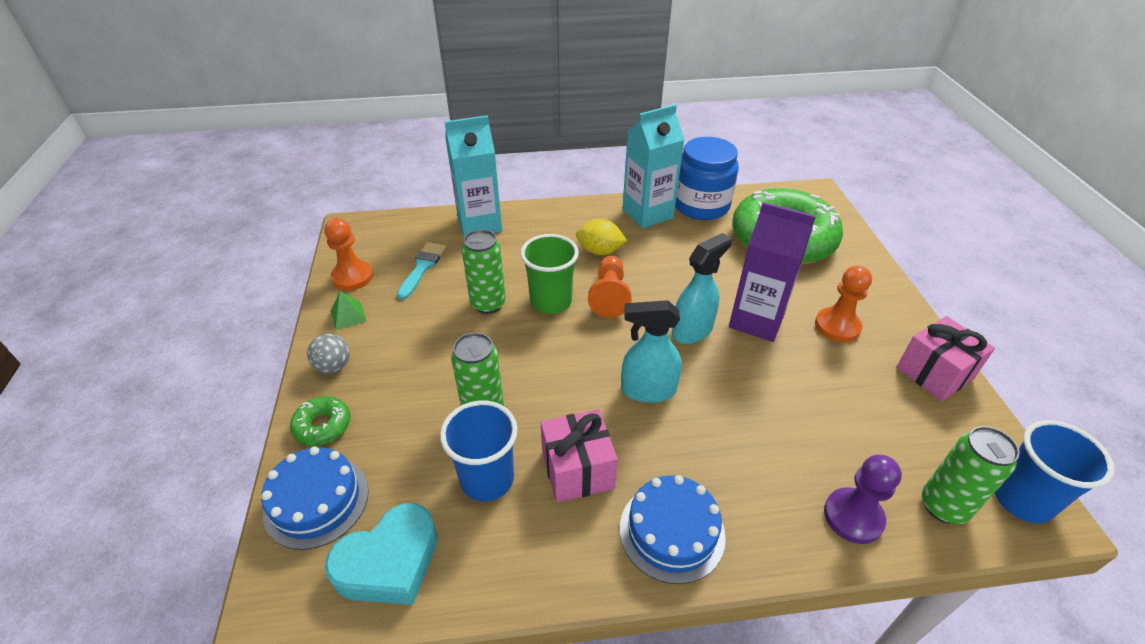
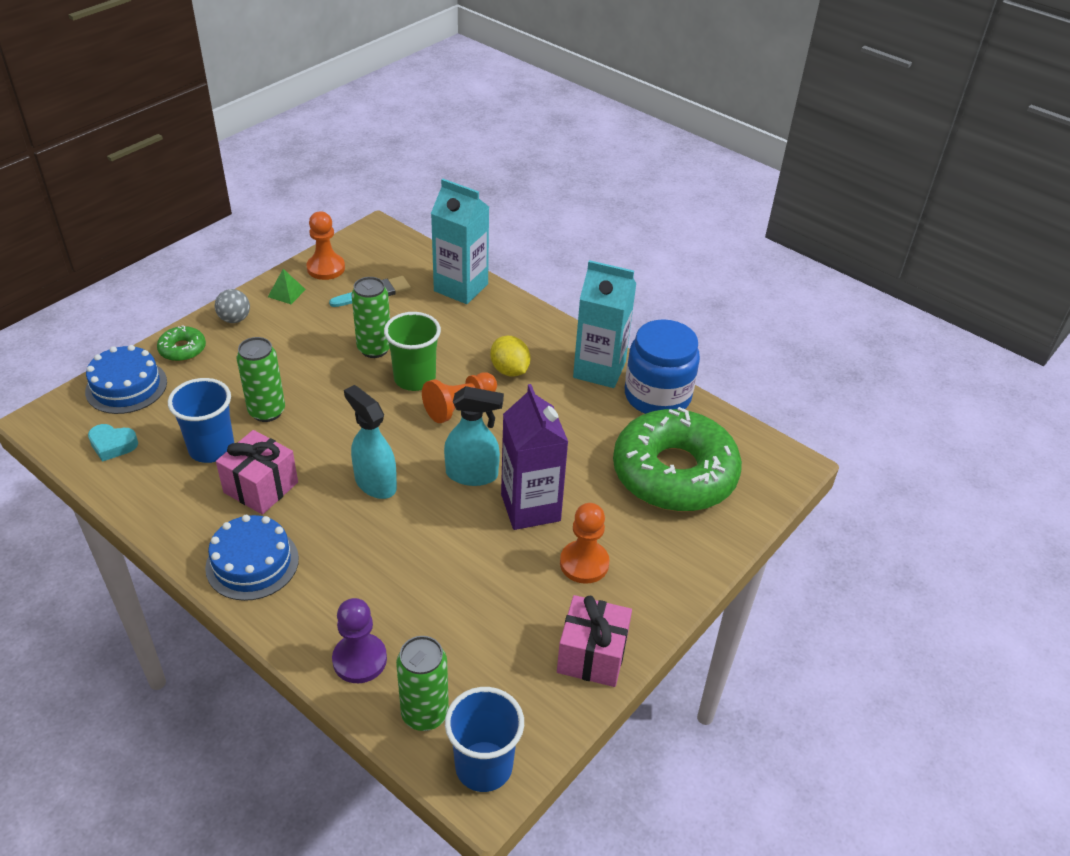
camera: 45 degrees right, 0 degrees up
(389, 562) = (113, 445): turquoise heart -> turquoise heart, size x0.58

